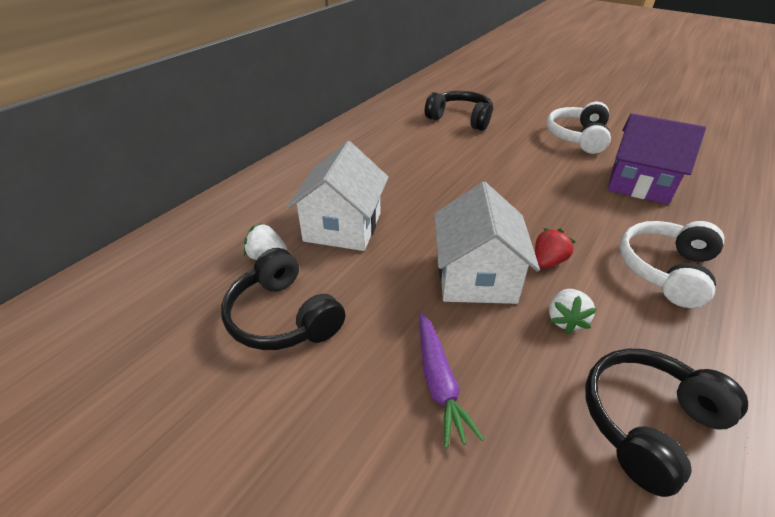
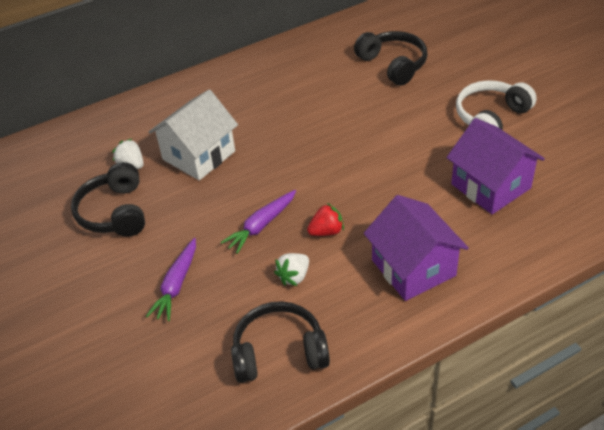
camera: 30 degrees right, 5 degrees up
(476, 277) = (261, 226): white house -> purple carrot
(665, 270) = (413, 268): white headphones -> purple house

